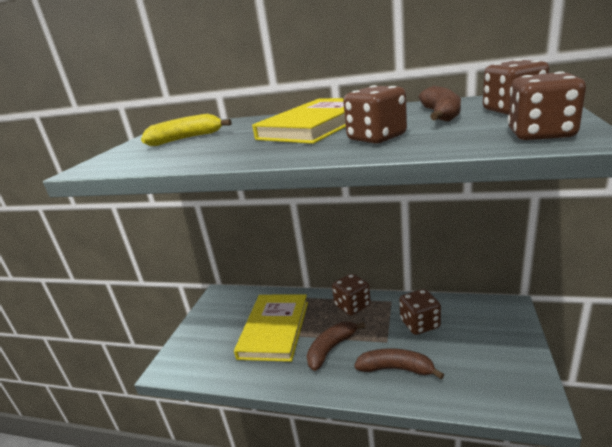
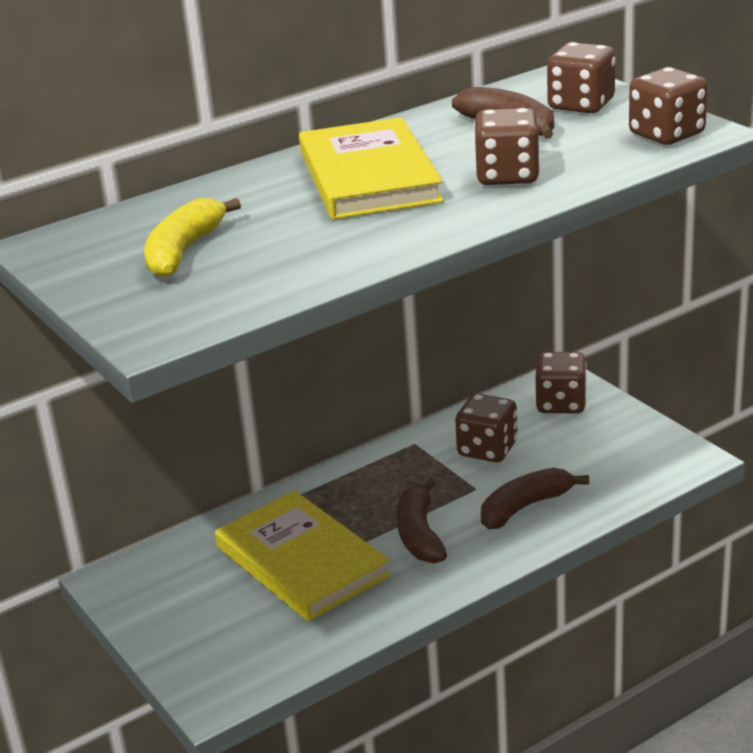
camera: 50 degrees left, 5 degrees up
(352, 306) = (370, 475): brown dice -> brown dice (561, 404)

